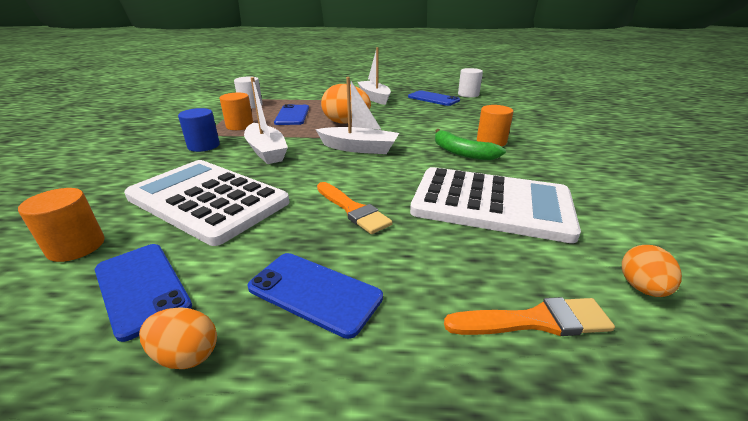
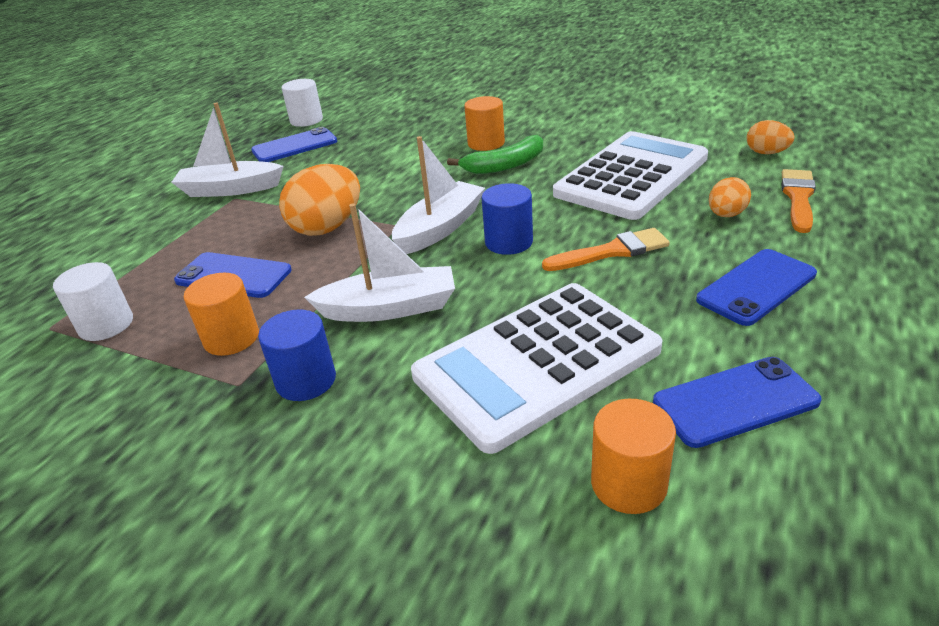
camera: 65 degrees left, 5 degrees up
(186, 355) = (836, 359): orange egg -> orange egg (726, 215)
(350, 170) = (509, 242): none -> blue cylinder

